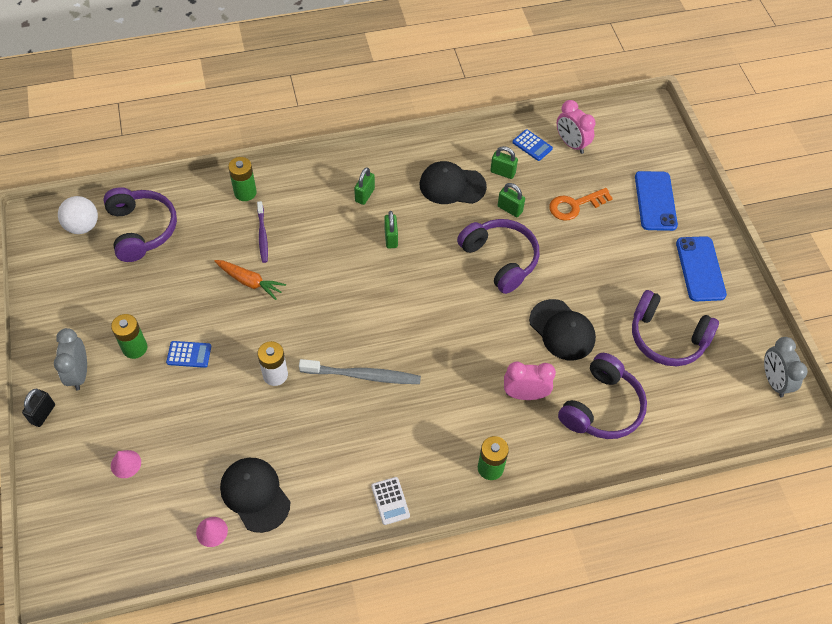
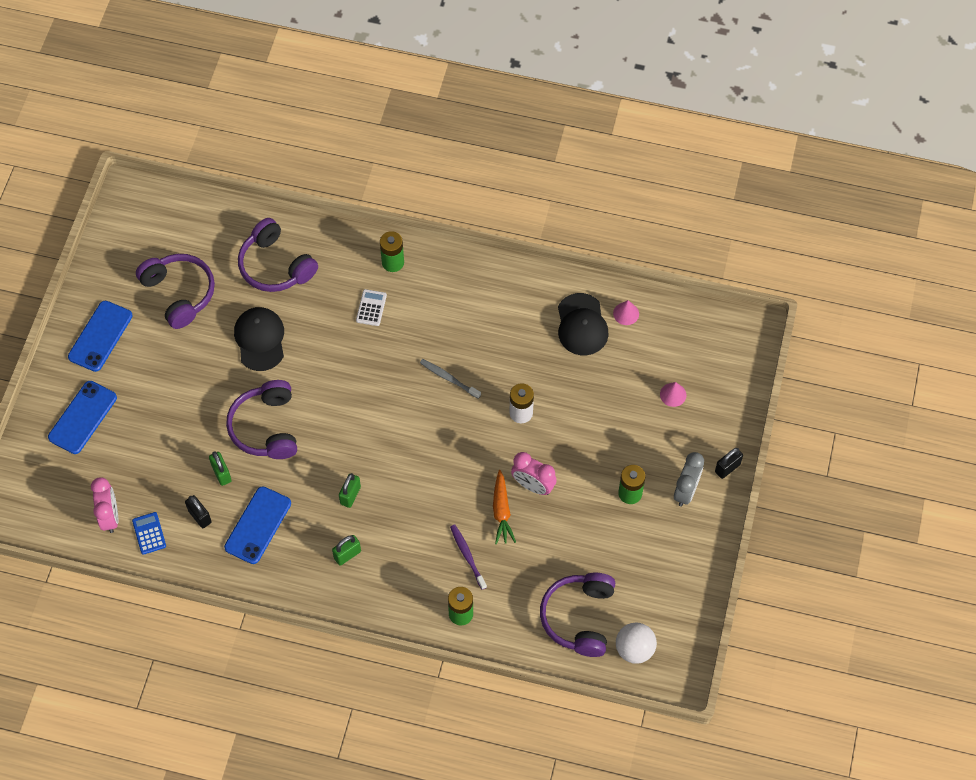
camera: 150 degrees left, 5 degrees up
(189, 354) = (586, 465): blue calculator -> none
(250, 282) = (502, 511): orange carrot -> orange carrot turned 150 degrees counterclockwise
(262, 235) = (467, 555): purple toothbrush -> purple toothbrush turned 45 degrees counterclockwise
(363, 375) = (448, 378): grey toothbrush -> grey toothbrush, size x0.63
(390, 501) = (482, 274): white calculator -> white calculator (371, 308)
(452, 185) = (258, 525): black cap -> blue phone
(502, 172) = (200, 516): green padlock -> black padlock
(525, 394) = (328, 303): pink clock -> pink clock (533, 486)
(575, 205) = (159, 448): orange key -> none
(601, 407) = (275, 266): purple headphones -> purple headphones turned 105 degrees counterclockwise
(774, 381) = (126, 222): grey clock -> none

